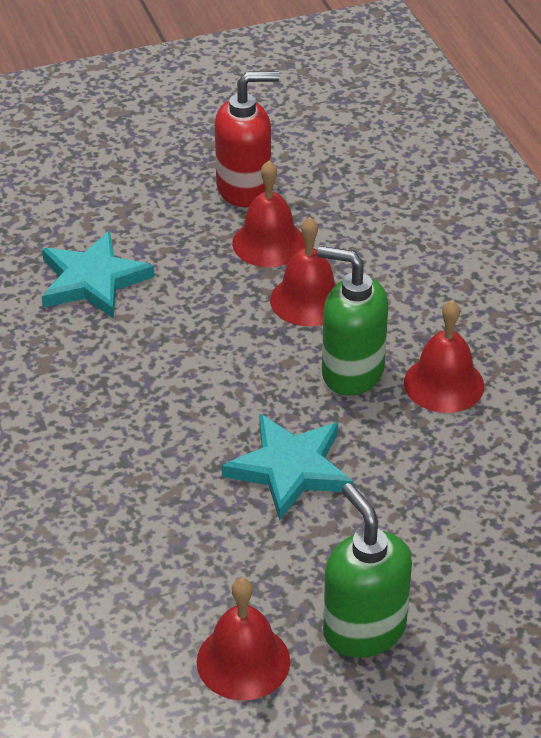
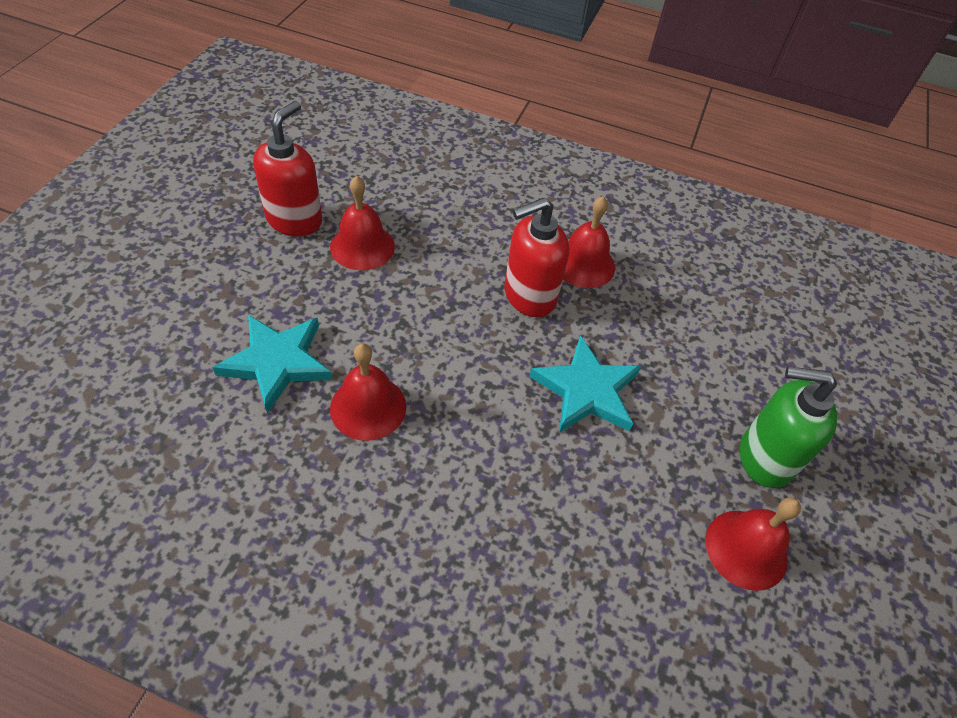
camera: 55 degrees left, 10 degrees up
(308, 300) = (439, 268): red bell -> red bell (368, 407)
(352, 372) = (529, 296): green soap dispenser -> red soap dispenser

